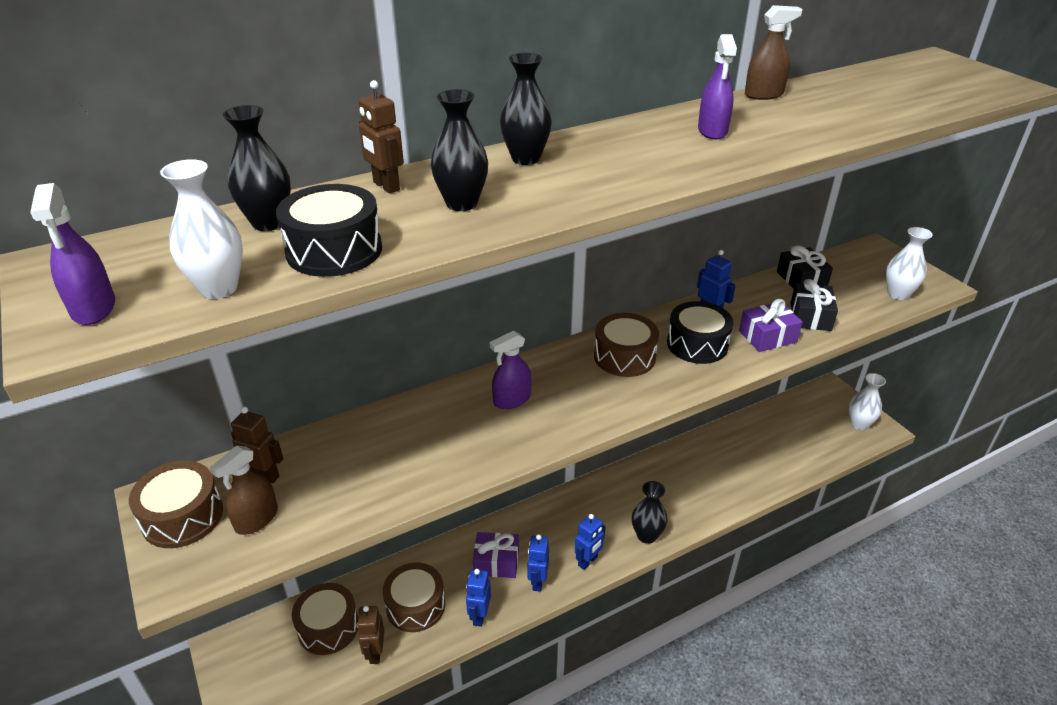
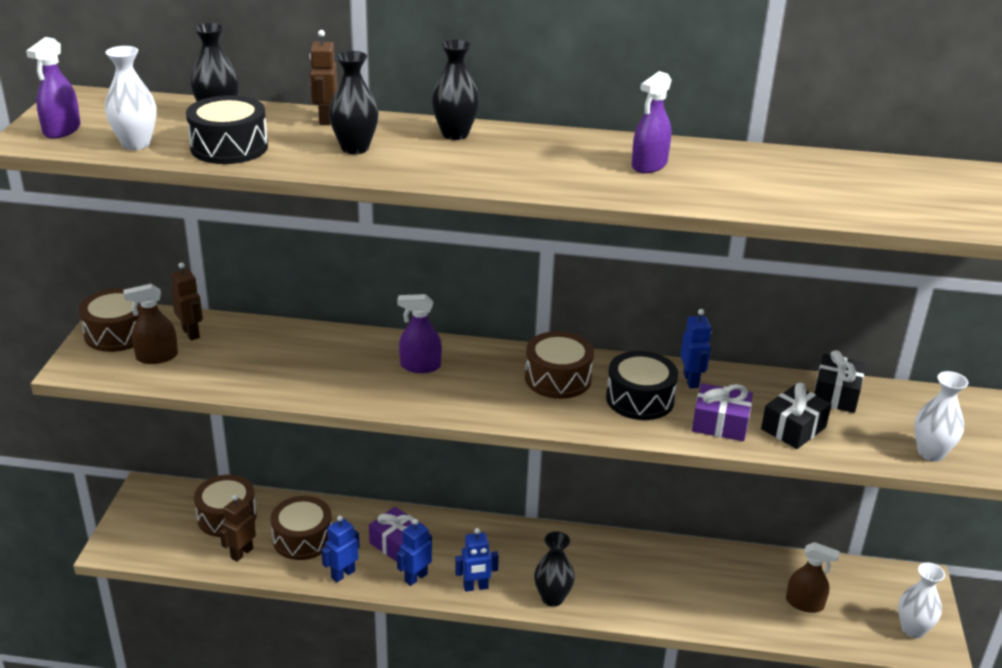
camera: 35 degrees right, 5 degrees down
(764, 95) = (764, 153): brown spray bottle -> brown spray bottle (804, 603)

